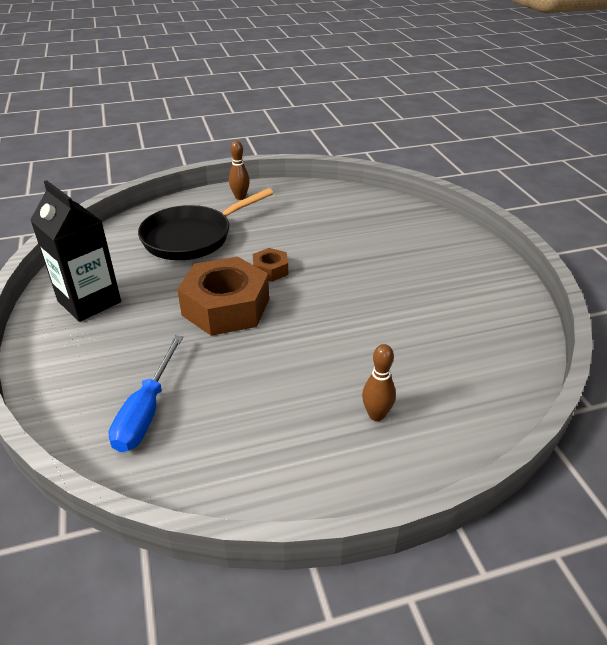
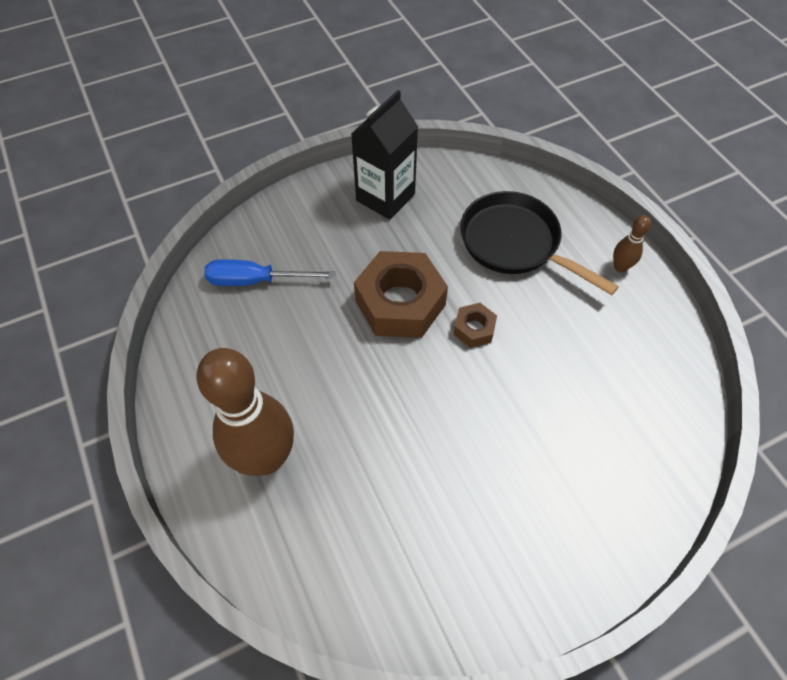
camera: 80 degrees right, 20 degrees up
(376, 415) = (266, 458): brown bowling pin -> brown bowling pin, size x2.33

